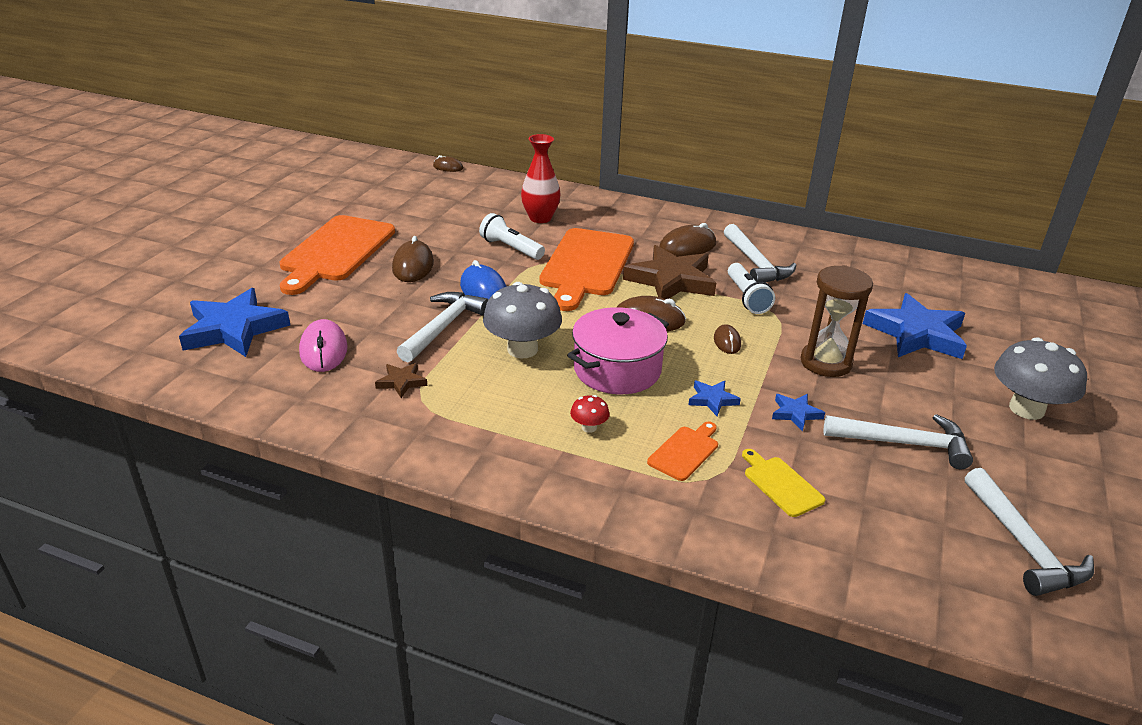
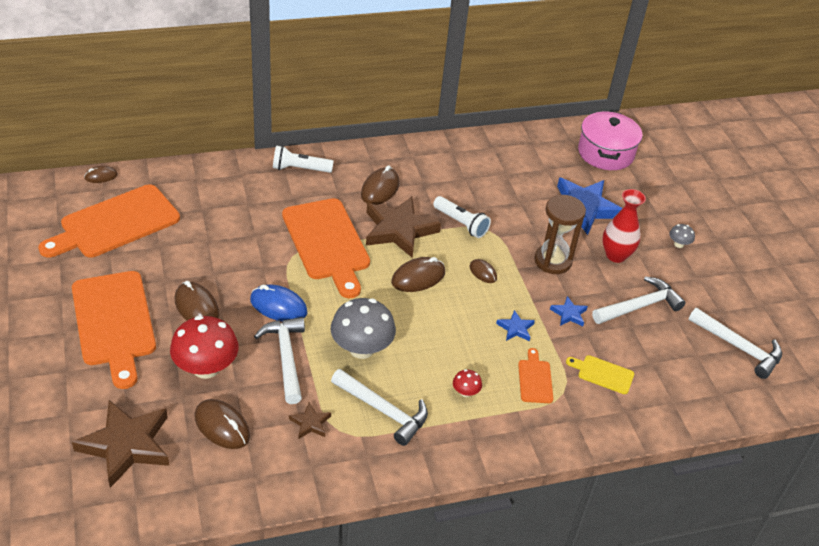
camera: 40 degrees left, 10 degrees up
(234, 329) = (126, 445): blue star -> brown star
(323, 350) = (222, 426): pink mouse -> brown mouse
(365, 307) = (206, 368): none -> red mushroom
(421, 196) = (115, 223): none -> orange cutting board
(511, 248) = (253, 251): white flashlight -> white flashlight (300, 169)
(540, 218) = (243, 206): red vase -> red vase (616, 255)
(617, 370) = (438, 334): pink pot -> pink pot (605, 153)
(755, 263) = (439, 186): white hammer -> white hammer (383, 411)
(1026, 409) = (679, 244): grey mushroom -> grey mushroom, size x0.45

